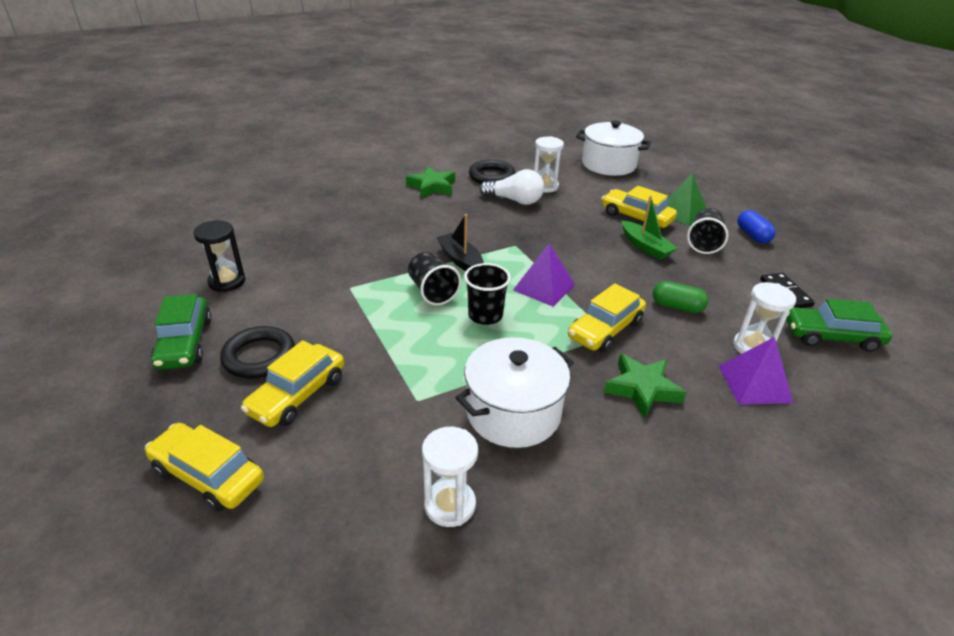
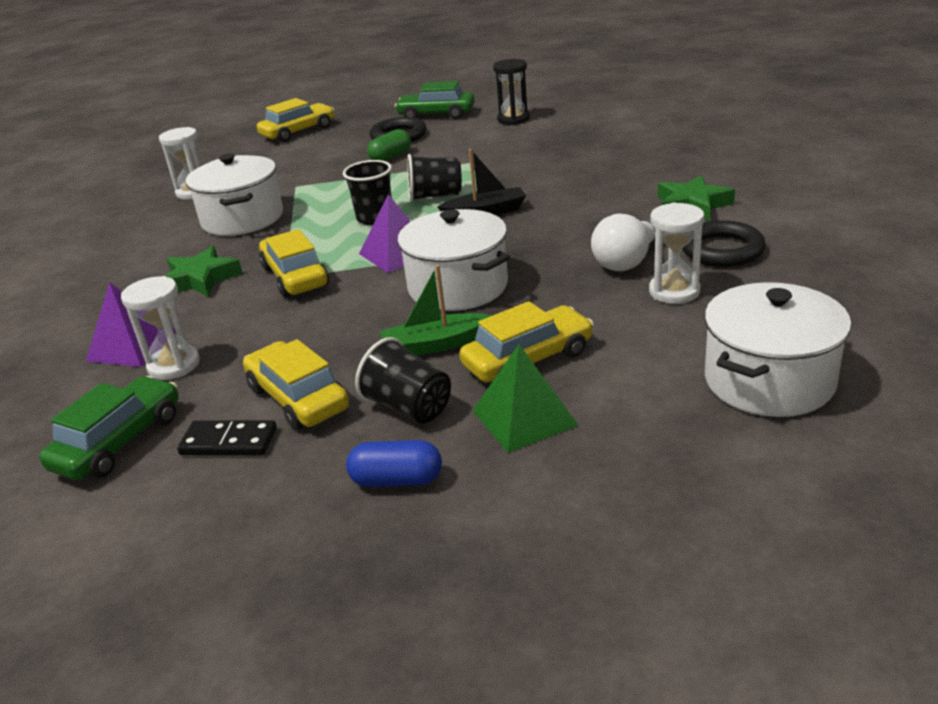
camera: 115 degrees right, 5 degrees down
(297, 395) = (343, 149): yellow car -> yellow car (298, 398)
(577, 251) = (458, 287): none -> white pot
(677, 306) = (288, 333): green capsule -> green capsule (391, 157)

